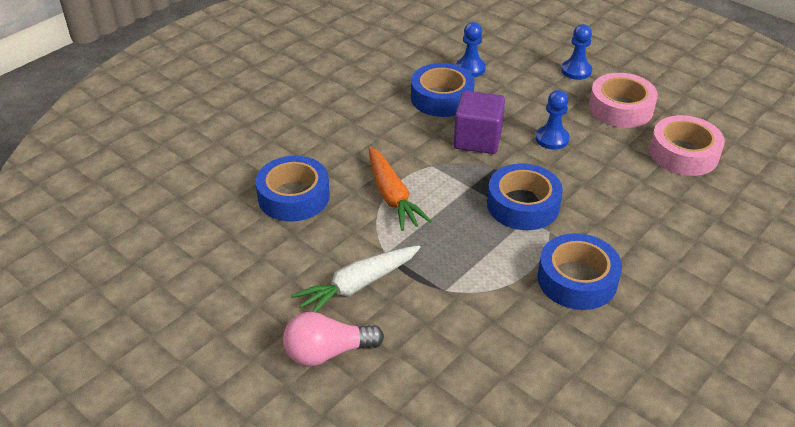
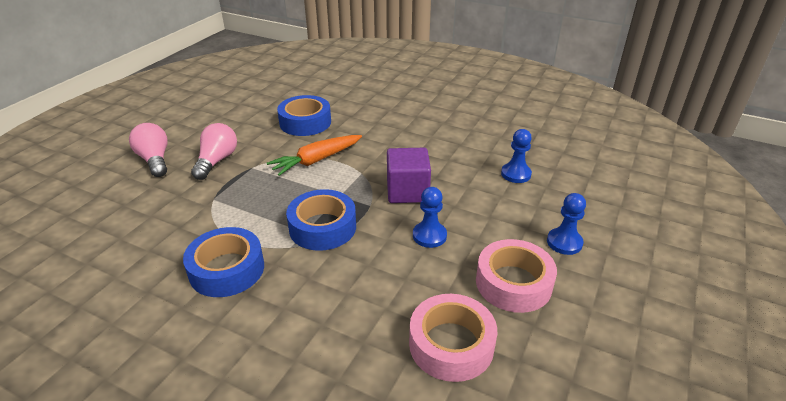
camera: 75 degrees right, 5 degrees down
(357, 286) = (217, 161): white carrot -> pink light bulb
(442, 98) = (459, 165): blue tape -> none

